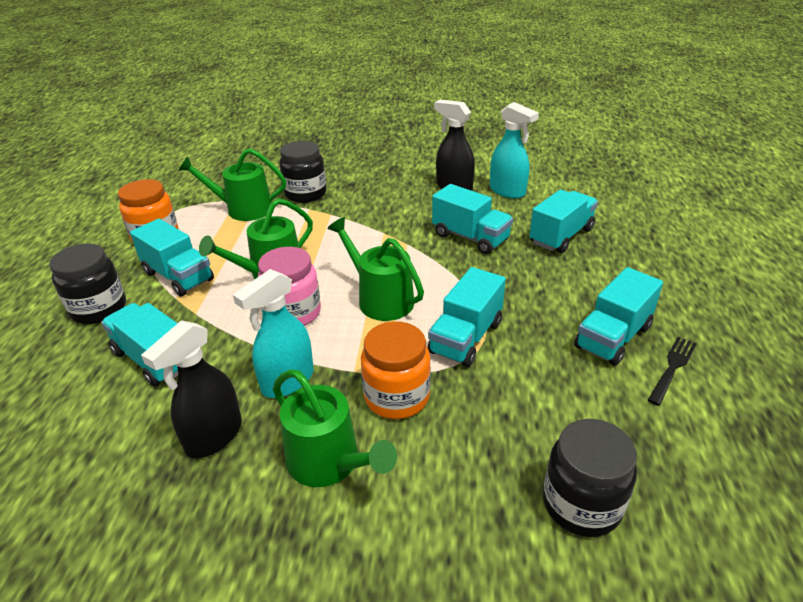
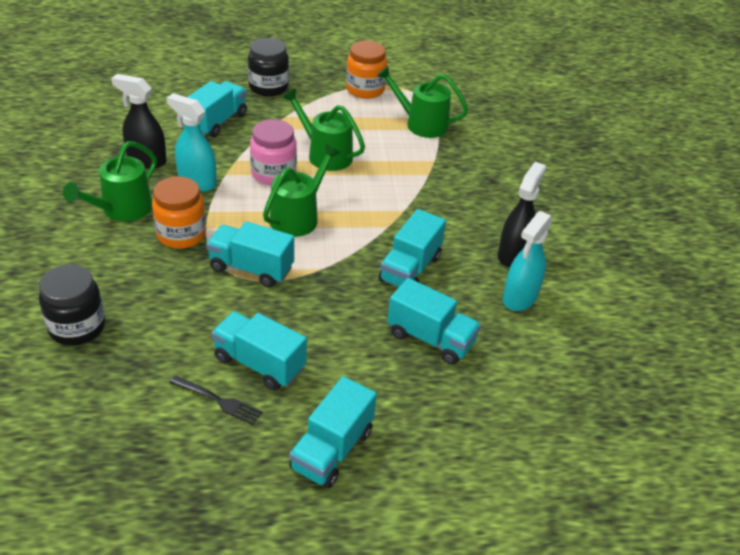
camera: 75 degrees right, 5 degrees up
(178, 276) = (312, 112): turquoise truck -> turquoise truck (332, 450)
(243, 209) = (421, 124): green watering can -> green watering can turned 60 degrees counterclockwise
(305, 194) = (462, 155): black jar -> none

